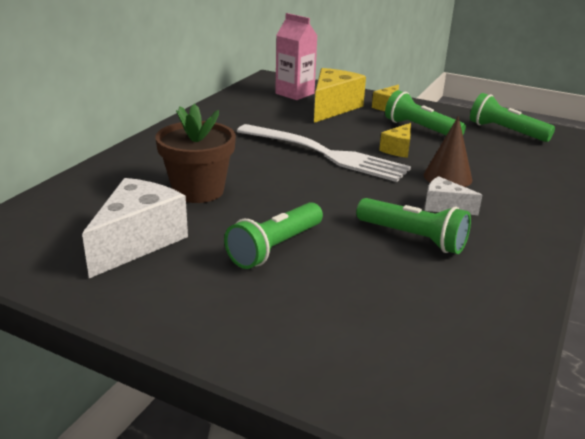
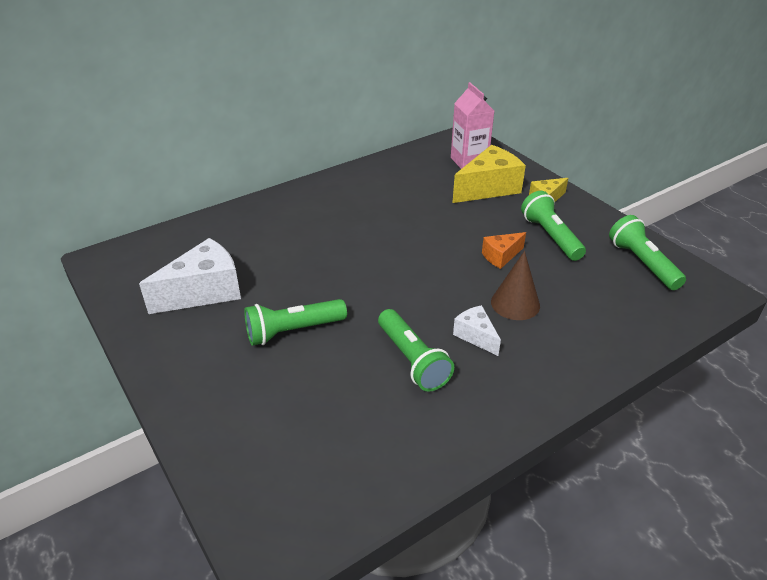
camera: 30 degrees right, 10 degrees up
(198, 191) = (287, 255): brown flower pot -> none
(325, 154) = (427, 243): white fork -> none
(398, 149) = (501, 256): yellow cheese -> orange cheese

